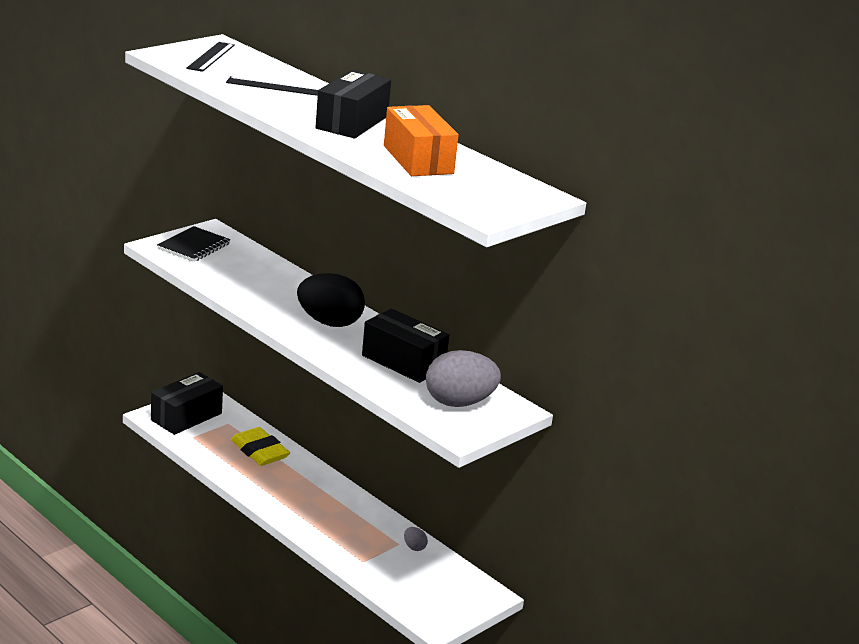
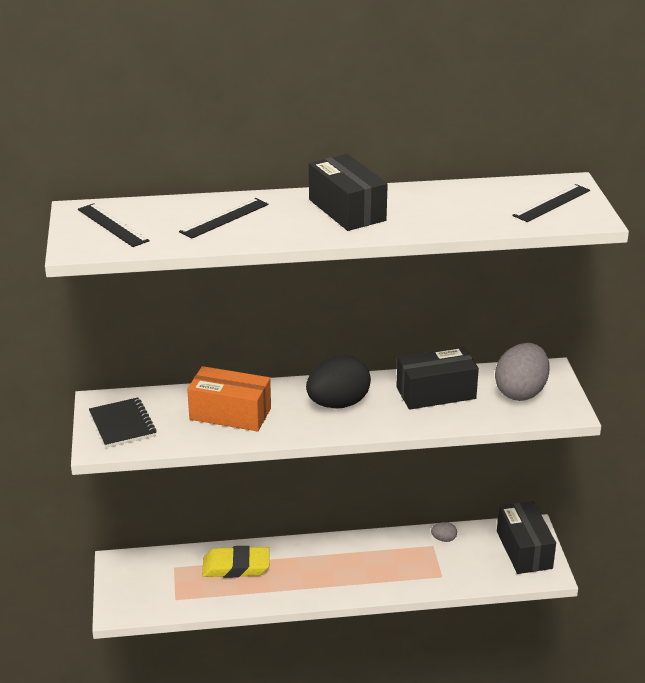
camera: 50 degrees left, 5 degrees up
(186, 417) = (139, 589): black box -> black box (524, 550)
(418, 159) = (455, 208): orange box -> orange box (230, 414)
(490, 194) = (551, 203): none -> black ruler

